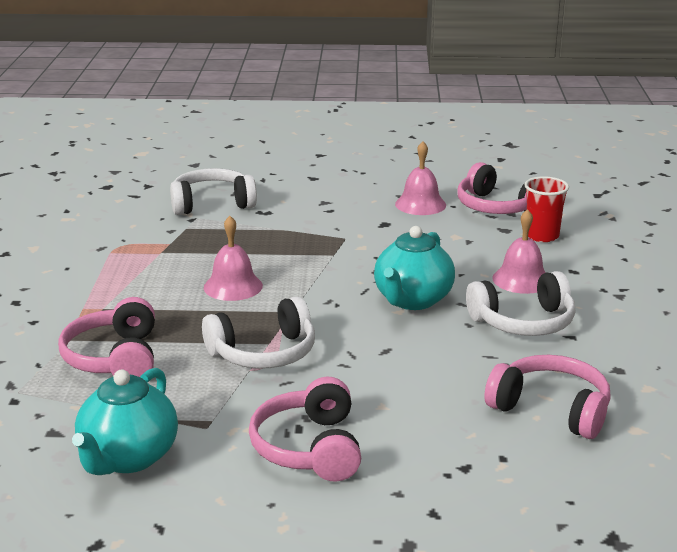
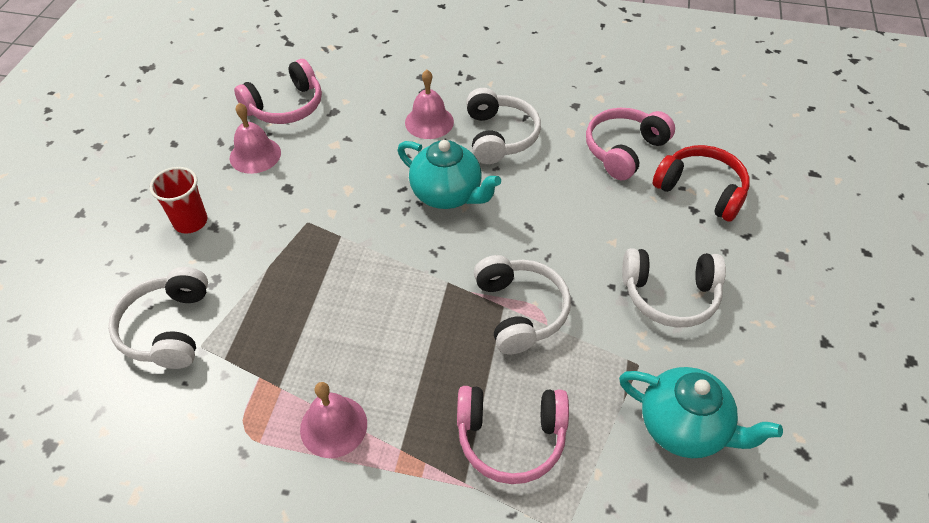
camera: 80 degrees left, 25 degrees up
(233, 286) = (383, 324): pink bell -> pink bell (333, 426)
(309, 448) = (669, 295): pink headphones -> white headphones
(505, 474) = (701, 190): none -> red headphones
(542, 236) = (355, 92): red cup -> red cup (190, 222)

